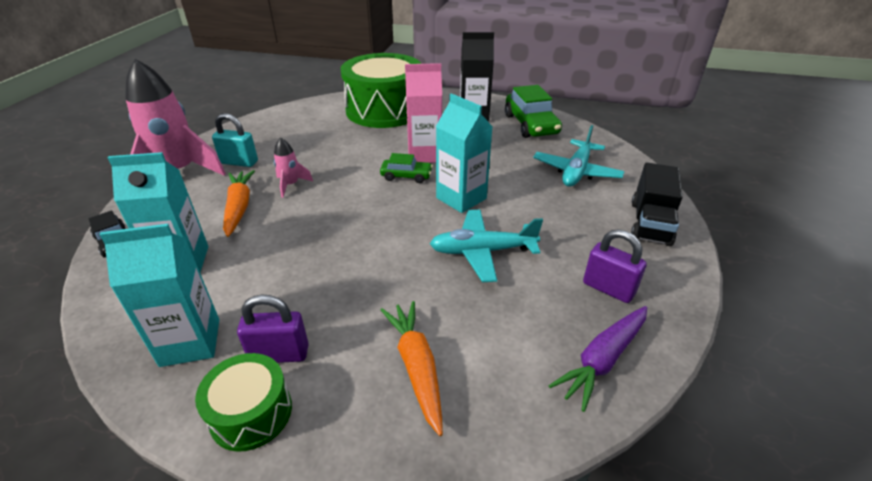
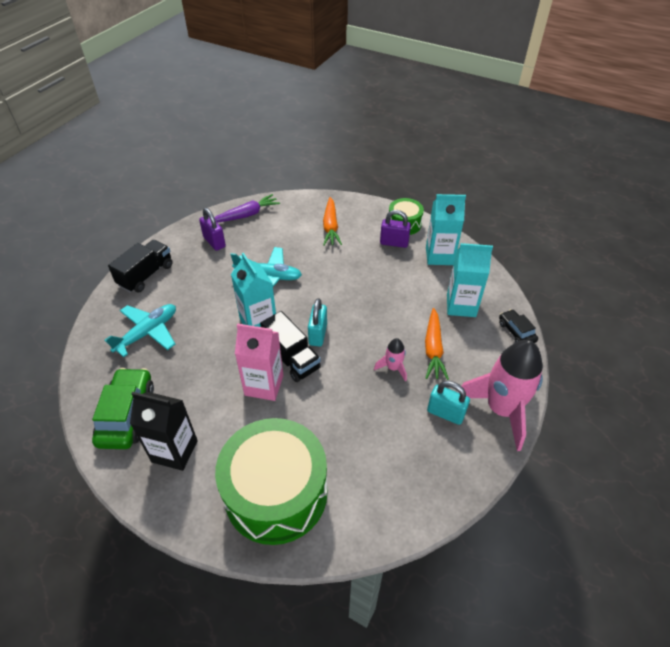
camera: 165 degrees left, 10 degrees up
(384, 199) = (318, 334): none -> turquoise padlock
(406, 176) = (291, 358): green car -> black truck

